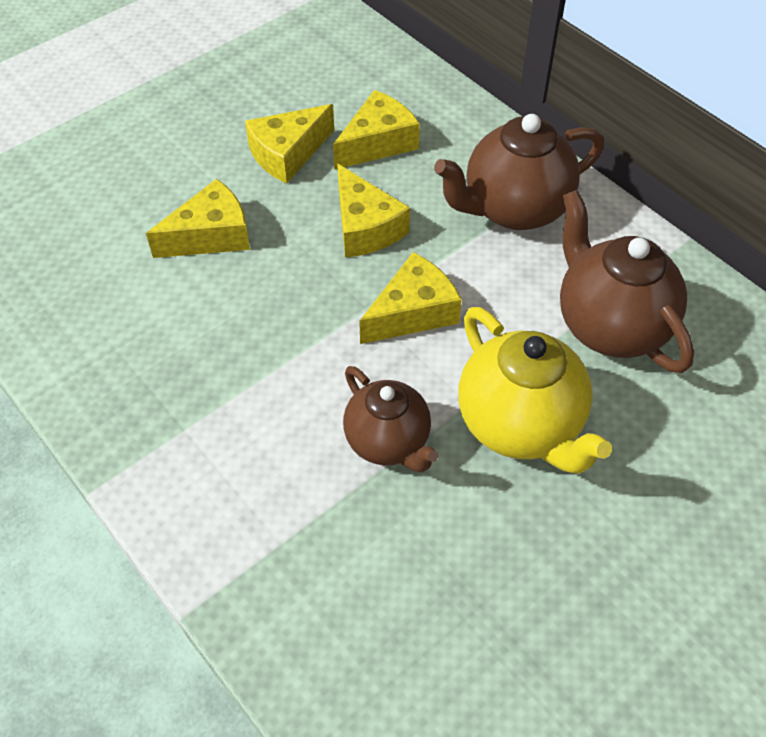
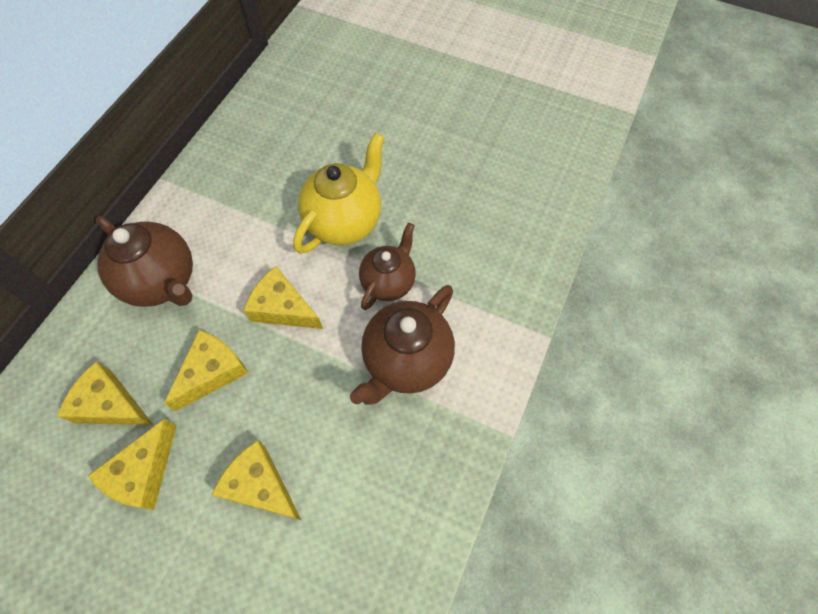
camera: 115 degrees left, 10 degrees up
(288, 154) = (143, 473): yellow cheese -> yellow cheese turned 90 degrees clockwise
(610, 326) = (251, 200): brown teapot -> brown teapot (406, 361)

